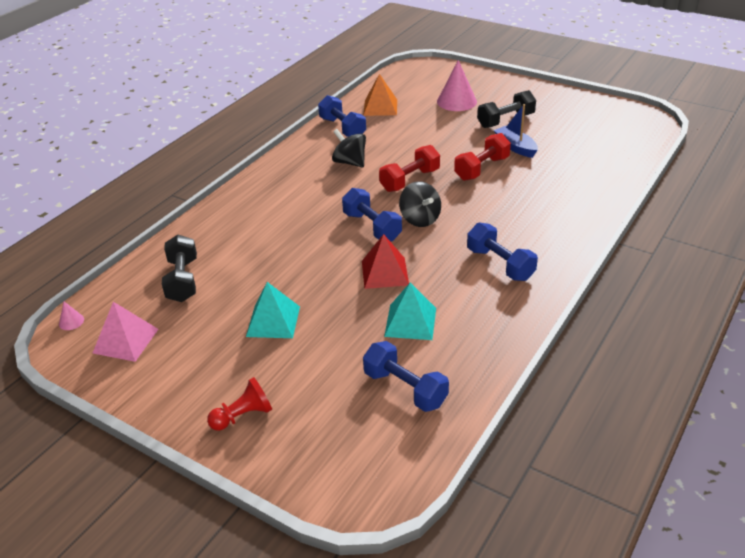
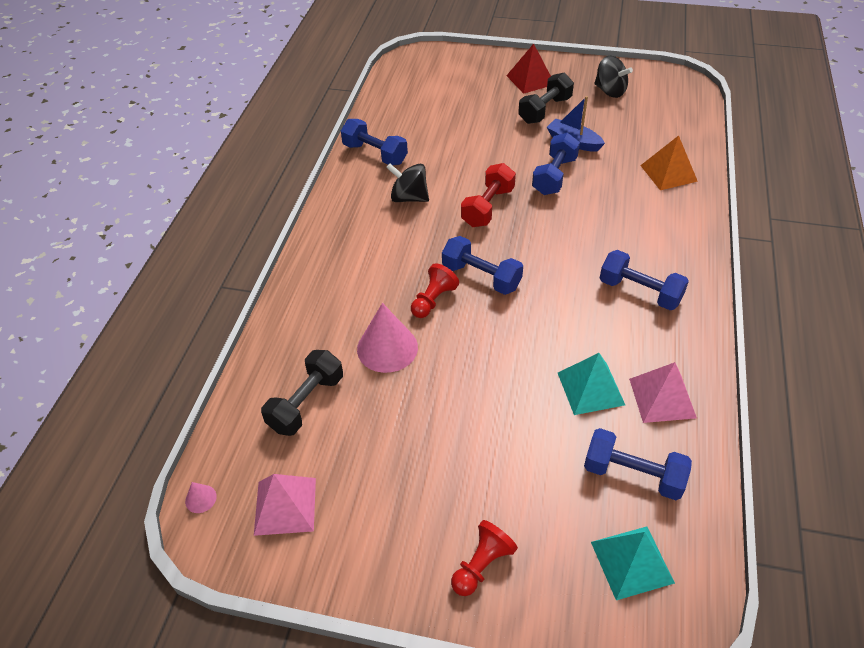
camera: 20 degrees left, 10 degrees up
(183, 280) = (306, 403): black dumbbell -> black dumbbell turned 60 degrees clockwise
(273, 321) = (443, 429): turquoise pyramid -> turquoise pyramid (632, 562)
(323, 235) = (433, 300): none -> red pawn
(380, 107) = (402, 118): orange pyramid -> orange pyramid (668, 173)
(385, 273) = (528, 333): red pyramid -> red pyramid (530, 80)
(420, 219) = (526, 255): black spinning top -> black spinning top (610, 91)
(456, 101) = (480, 95): pink cone -> pink cone (387, 348)
(467, 342) = (662, 398): none -> pink pyramid
(482, 169) = (554, 176): red dumbbell -> blue dumbbell

